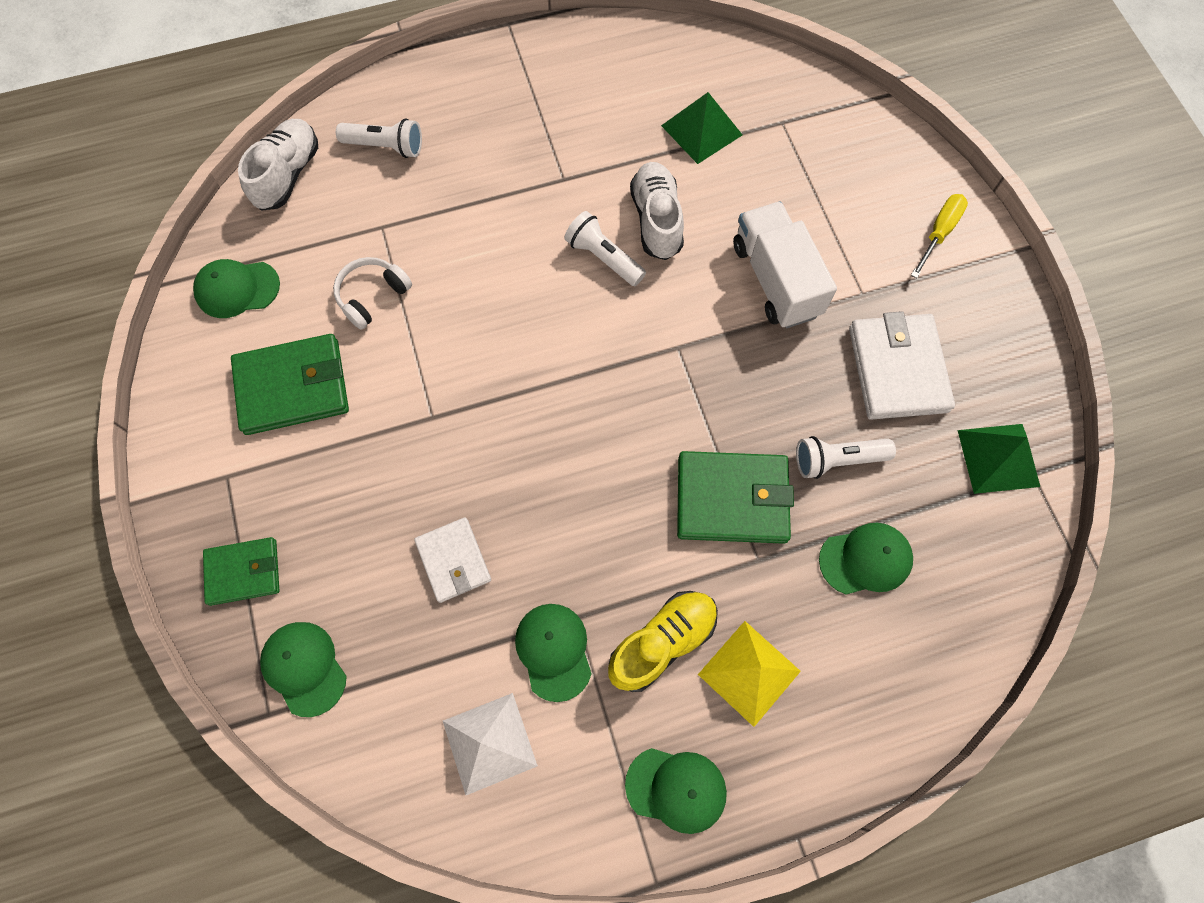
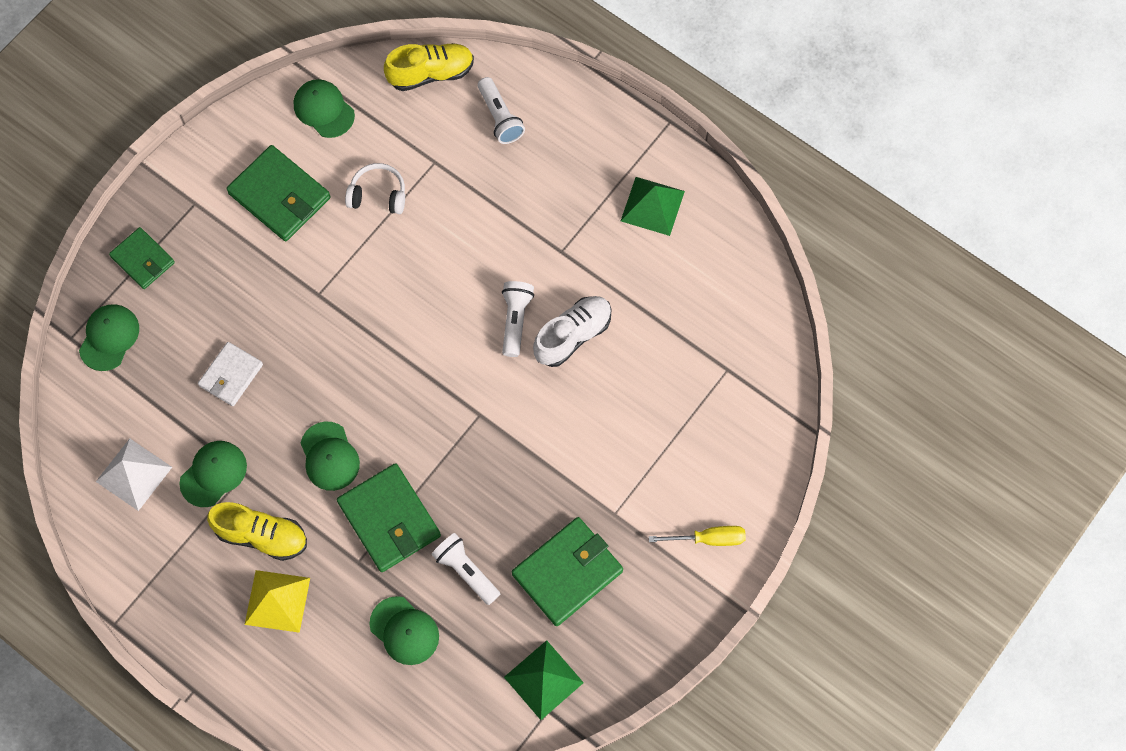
camera: 55 degrees right, 0 degrees up
(288, 175) = (431, 73): white shoe -> yellow shoe
(676, 789) = (176, 601): green cap -> green cap (329, 456)
(702, 130) = (676, 317): green pyramid -> green pyramid (652, 206)
(776, 280) = (582, 447): white truck -> none
(898, 369) = (567, 572): white wallet -> green wallet

